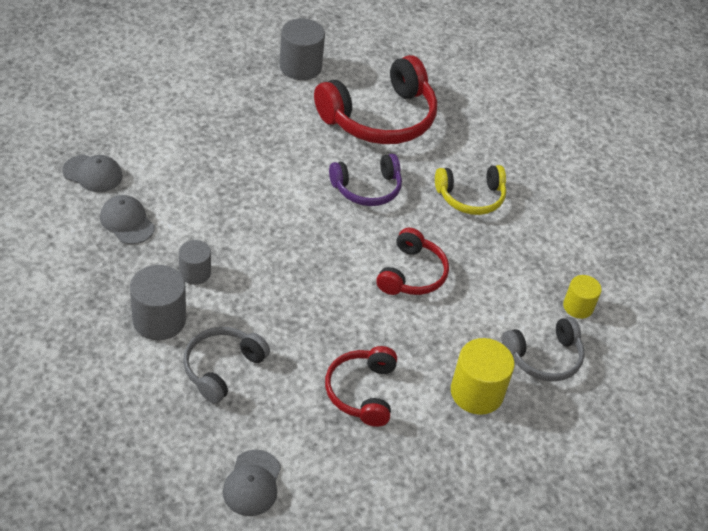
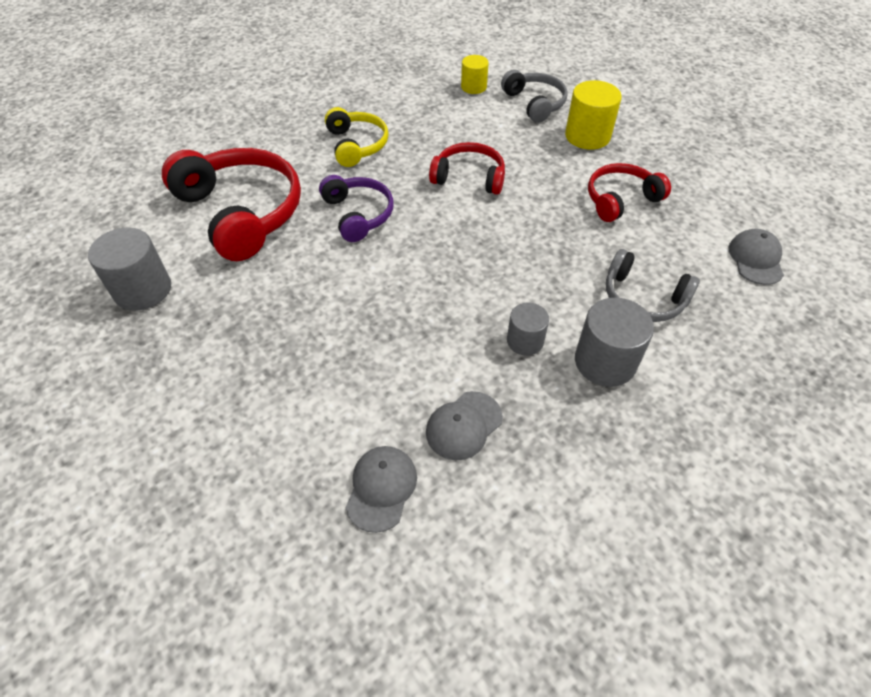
camera: 90 degrees left, 5 degrees up
(252, 483) = (755, 259): grey cap -> grey cap turned 90 degrees counterclockwise
(362, 392) = (620, 199): red headphones -> red headphones turned 150 degrees clockwise

